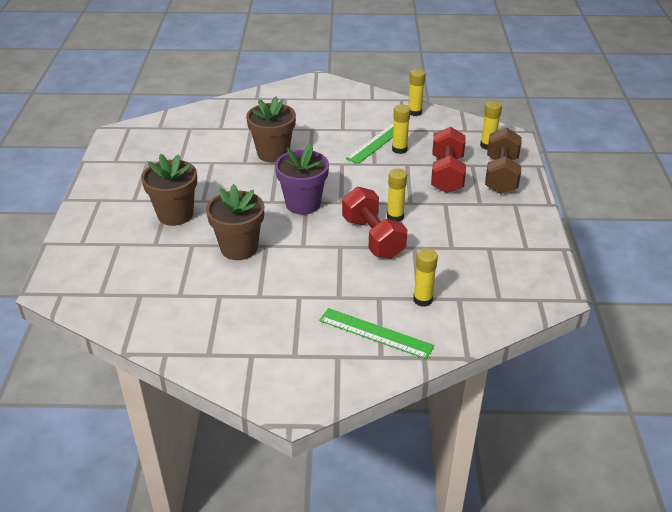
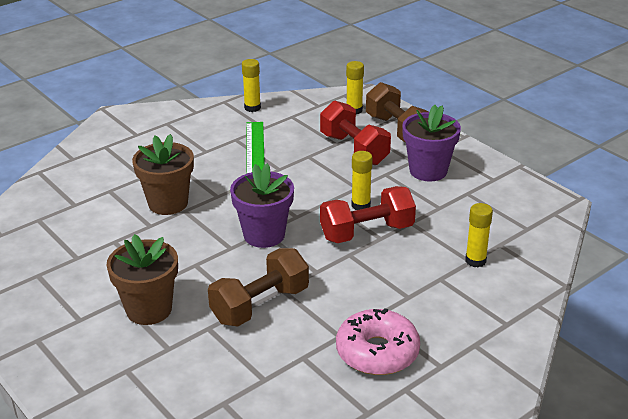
camera: 40 degrees left, 5 degrees down
(239, 248) = (260, 305): brown flower pot -> brown dumbbell
(267, 320) = (377, 352): none -> pink donut
(373, 238) = (367, 232): red dumbbell -> red dumbbell turned 45 degrees counterclockwise
(375, 333) = (477, 308): green ruler -> none
(399, 149) = (284, 146): yellow glue stick -> none
(481, 216) = (428, 171): none -> purple flower pot

